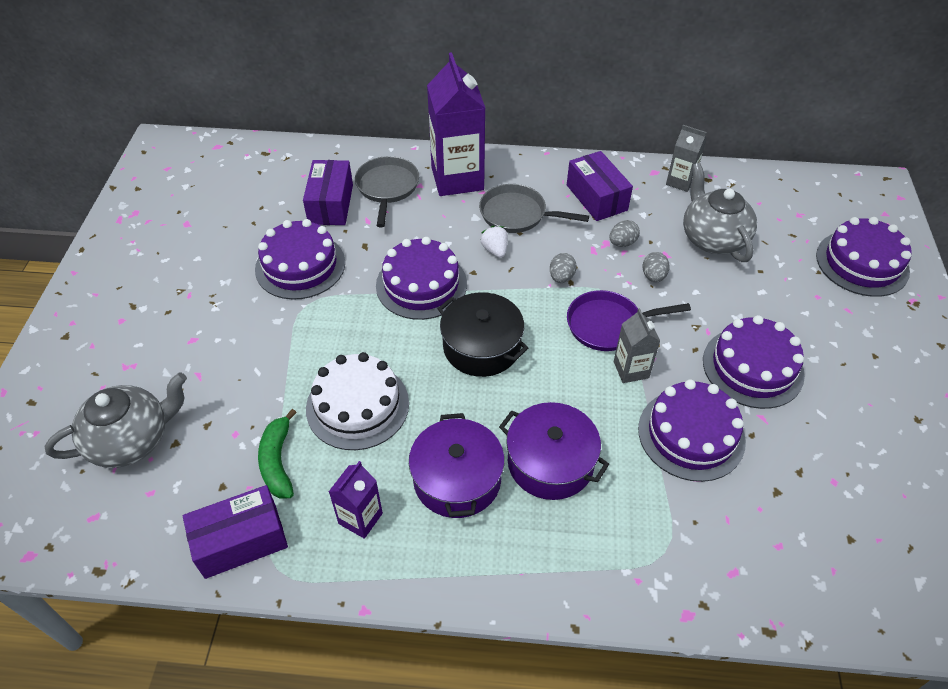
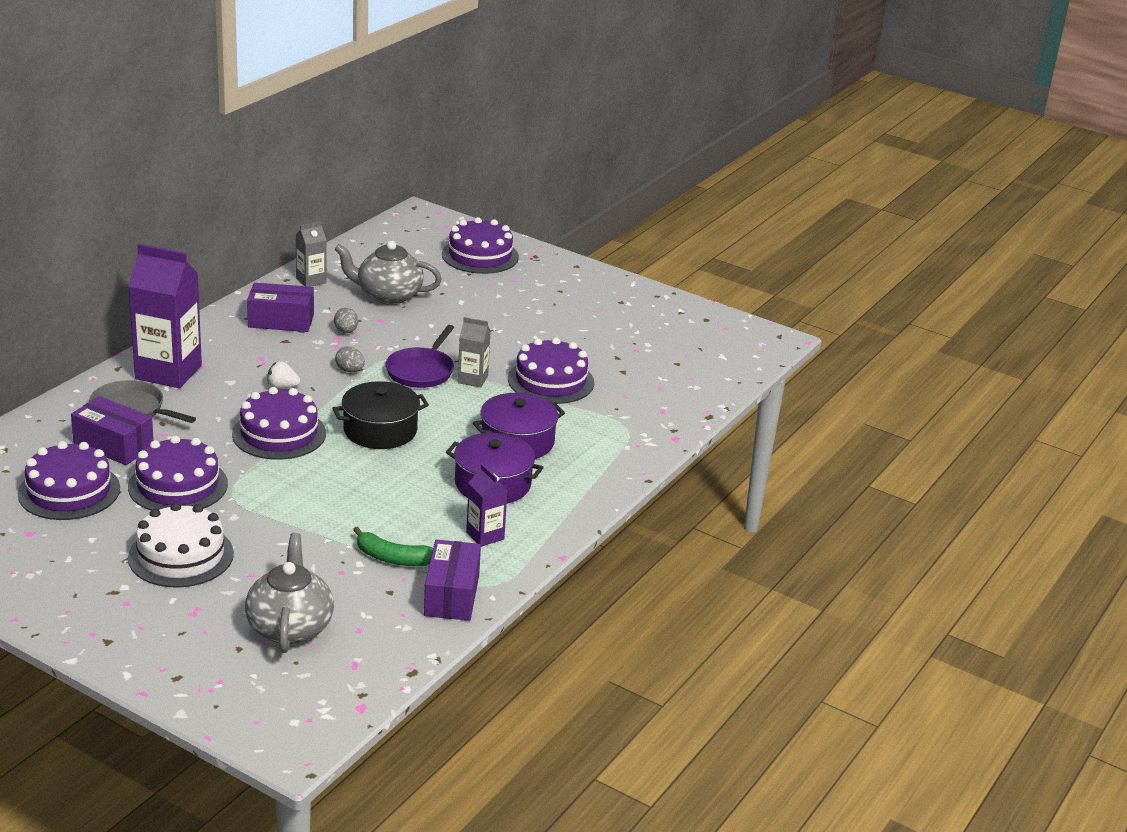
camera: 65 degrees left, 20 degrees down
(357, 405) = (377, 505): white cake -> white cake (181, 555)
(517, 214) = (253, 362): grey pan -> none
(653, 276) = (396, 334): grey egg -> none
(752, 367) = (521, 335): purple cake -> purple cake (69, 491)

